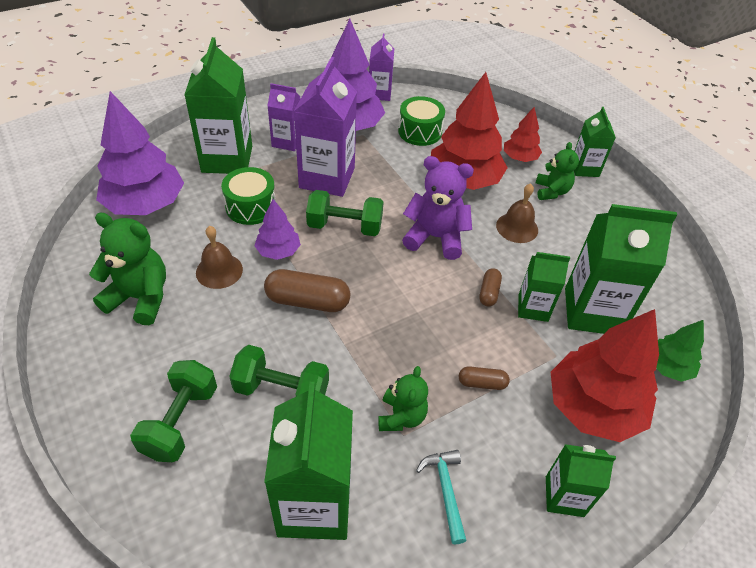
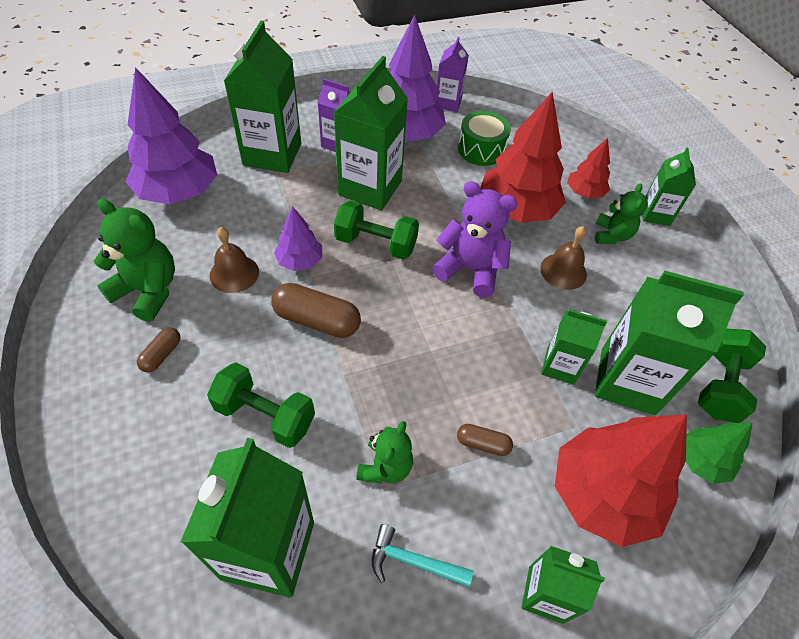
camera: 10 degrees right, 5 degrees up
(180, 421) = (154, 432): green dumbbell -> green dumbbell (720, 386)
(251, 207) = (284, 209): green drum -> none
(327, 178) = (370, 188): purple carton -> green carton
(445, 490) = (413, 561): turquoise hammer -> turquoise hammer turned 75 degrees counterclockwise
(489, 292) = (514, 341): brown capsule -> brown capsule (162, 355)

